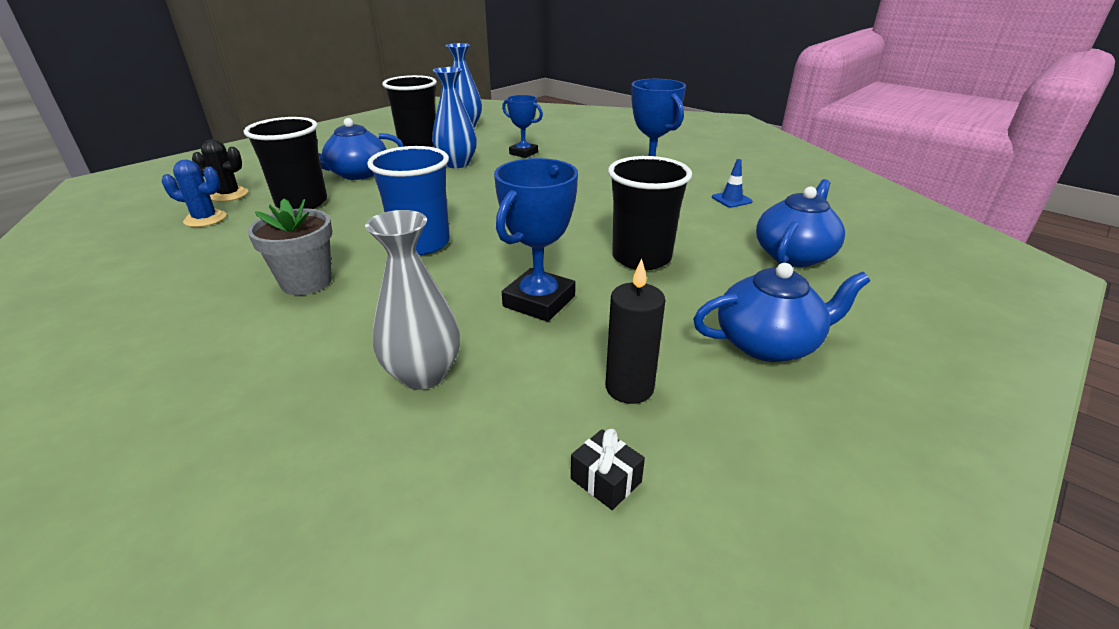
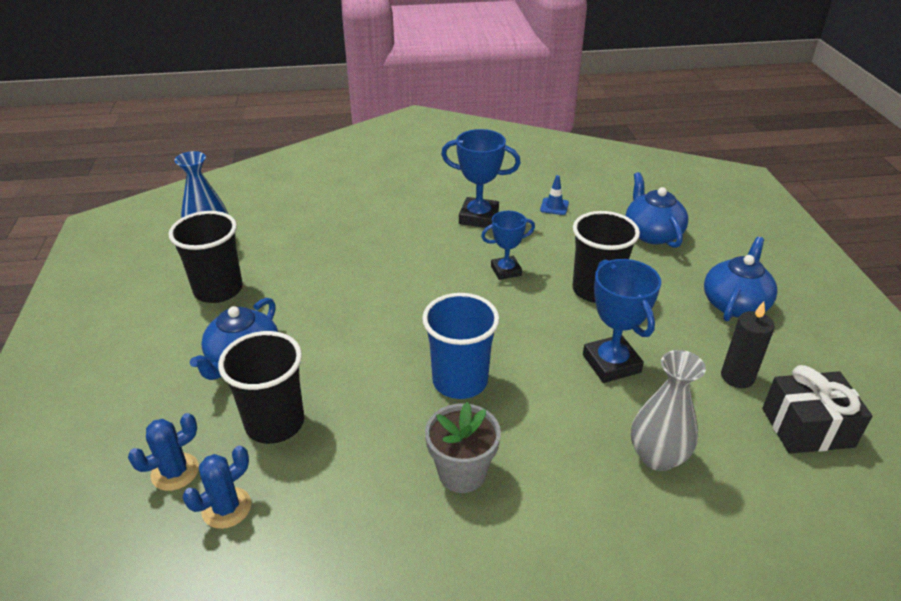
camera: 50 degrees left, 5 degrees up
(229, 195) = (175, 472): black cactus -> blue cactus
(457, 164) = (309, 290): blue vase -> none
(523, 153) = (337, 243): blue trophy -> blue trophy (506, 271)
(606, 480) = (807, 427): black gift -> black gift, size x2.11

